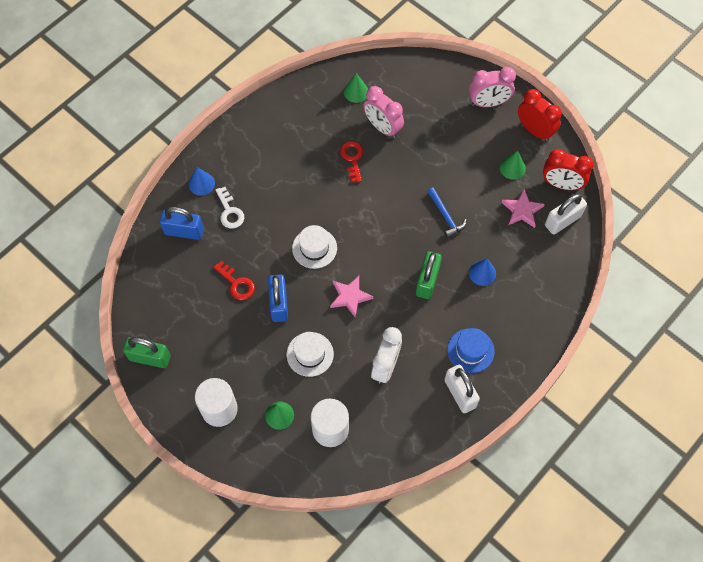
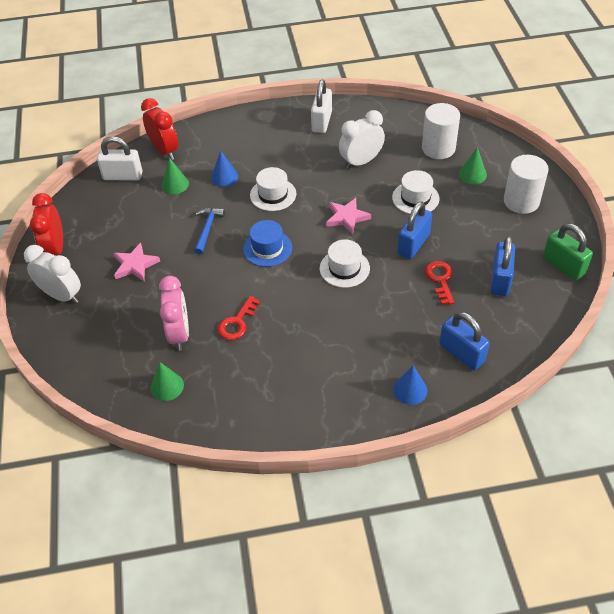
camera: 140 degrees left, 15 degrees down
(192, 312) = (500, 280): none -> blue padlock
(230, 211) = (400, 345): white key -> none
(427, 281) = (273, 194): green padlock -> white hat
(470, 350) = (287, 139): blue hat -> blue hat (267, 248)
(488, 103) = (62, 295): pink clock -> white clock
(512, 168) = (111, 232): green cone -> green cone (175, 184)
(522, 210) = (143, 199): pink star -> pink star (135, 265)
(561, 184) = (90, 199): red clock -> red clock (164, 151)

